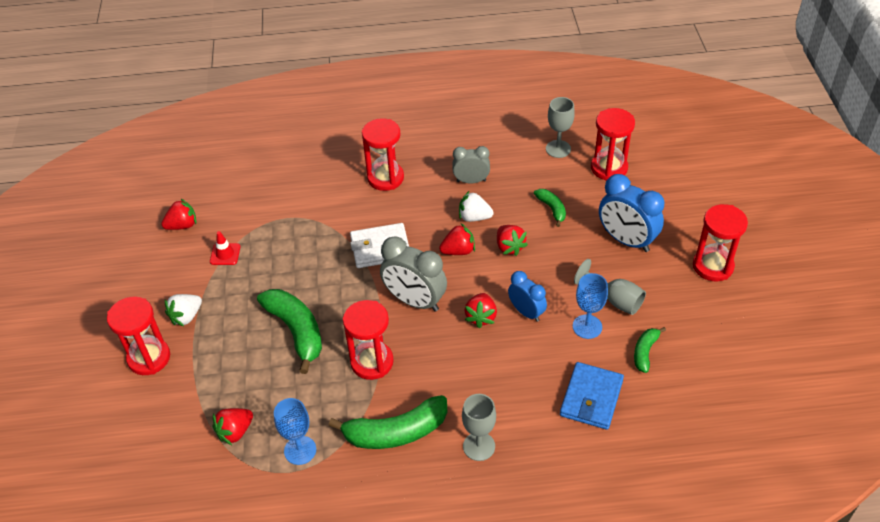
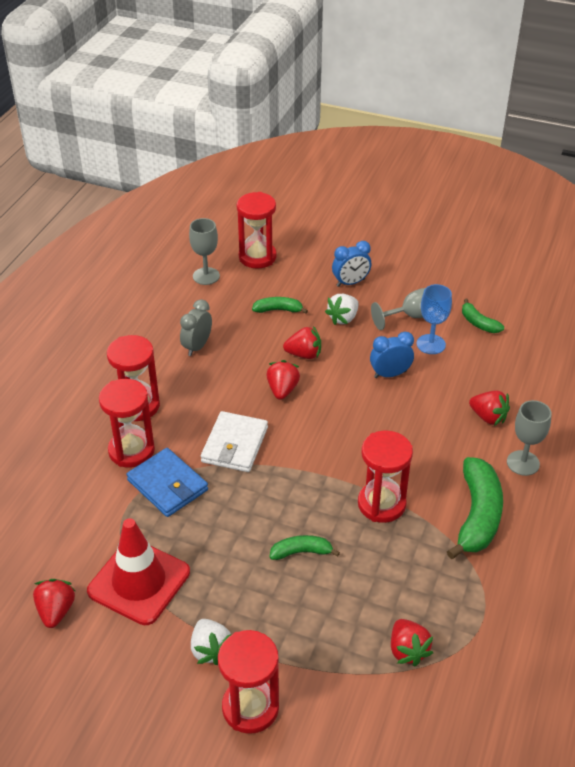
camera: 65 degrees left, 5 degrees down
(225, 254) = (139, 582): red traffic cone -> red traffic cone, size x2.21
(296, 331) = (301, 552): green banana -> green banana, size x0.52
(300, 450) = (461, 600): blue goblet -> none
(415, 301) = (324, 444): grey clock -> none
(474, 217) = (247, 363): white strawberry -> white strawberry (343, 318)
(481, 317) = (376, 405): red strawberry -> red strawberry (488, 417)
(591, 398) = (508, 373): blue wallet -> blue wallet (167, 485)
(626, 240) = (350, 283): blue clock -> blue clock, size x0.62
(712, 266) = (413, 250): red hourglass -> red hourglass (131, 450)

